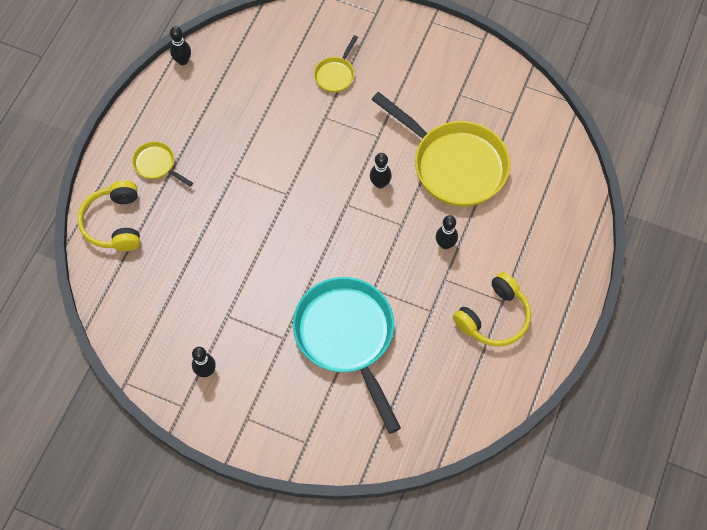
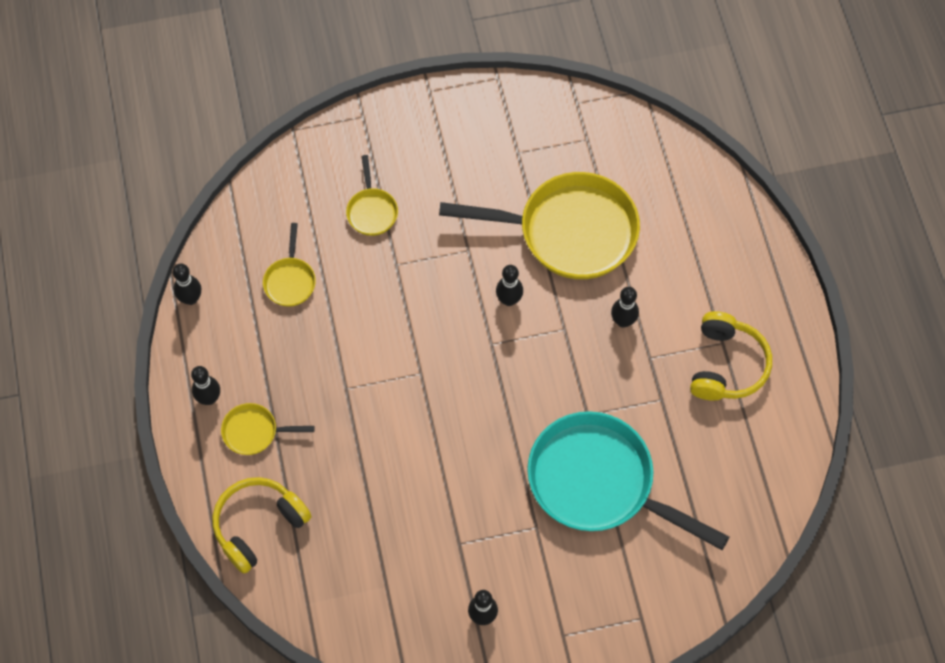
camera: 35 degrees left, 0 degrees up
(114, 223) = (258, 525): yellow headphones -> yellow headphones turned 90 degrees clockwise
(146, 127) = (209, 398): none -> black bowling pin
(251, 87) = (290, 281): none -> yellow pan

